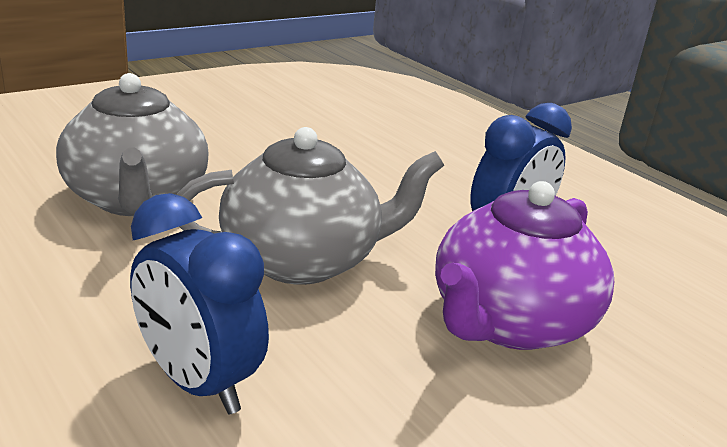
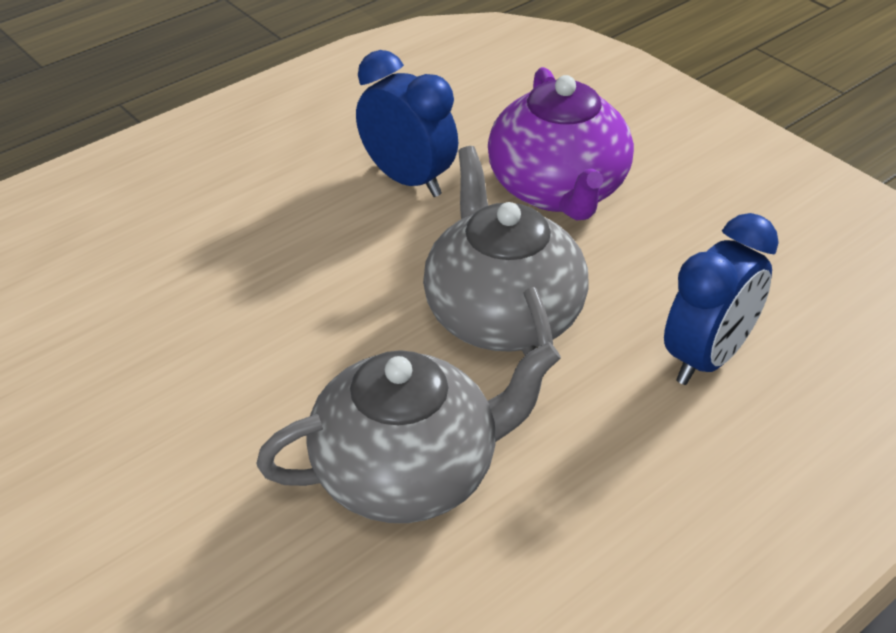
camera: 90 degrees left, 15 degrees up
(509, 322) = (558, 190): purple teapot -> purple teapot turned 45 degrees clockwise

